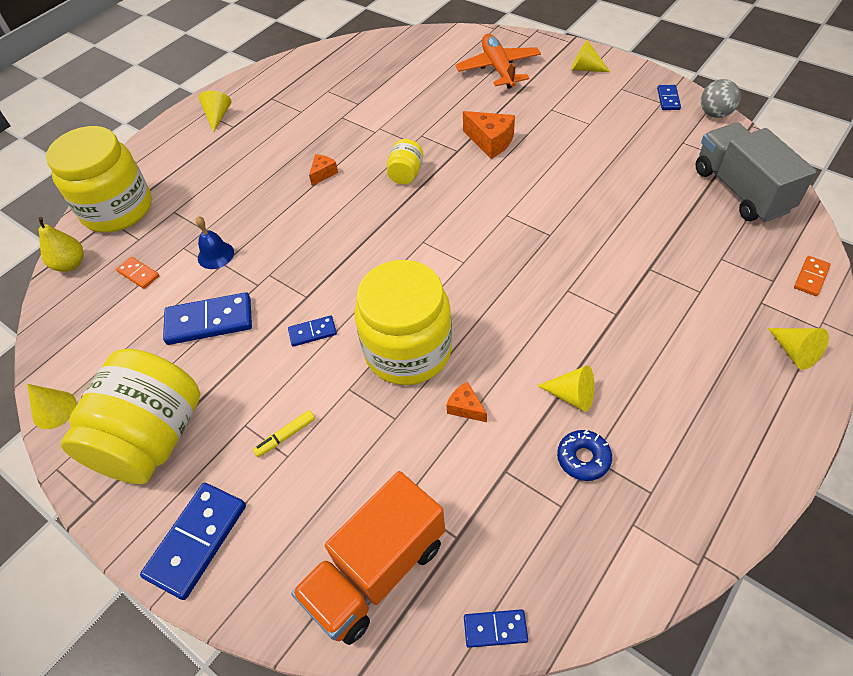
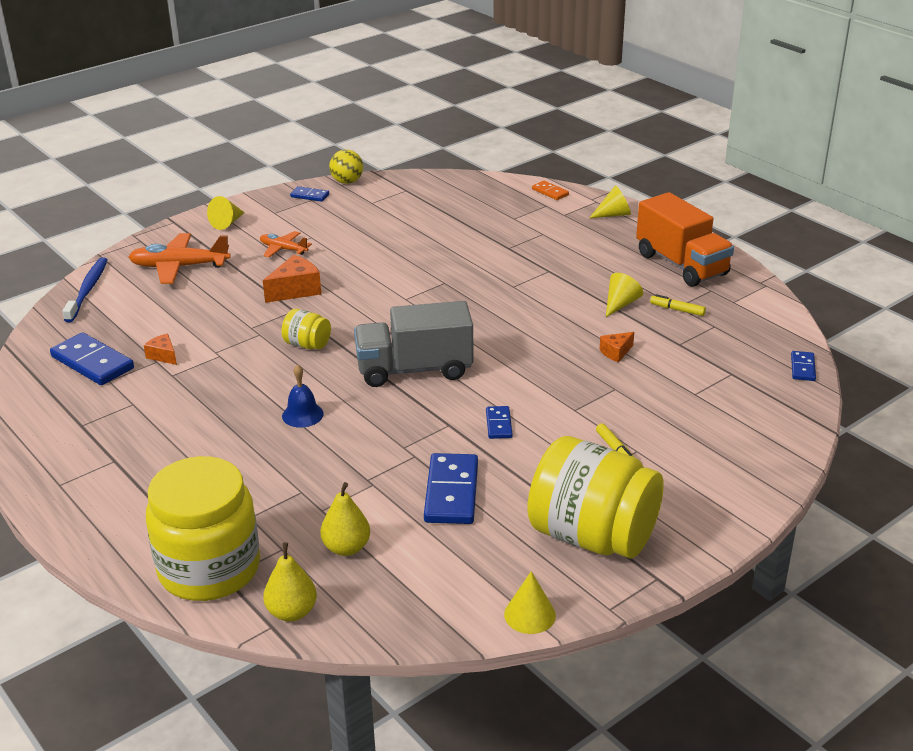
camera: 80 degrees left, 20 degrees down
(138, 274) = (346, 548): orange domino -> yellow pear
(197, 541) = (711, 508): blue domino -> blue domino (92, 362)
(215, 255) = (350, 484): blue bell -> blue bell (302, 415)
(218, 116) = (80, 472): yellow cone -> none
(323, 173) = (265, 397): orange cheese -> orange cheese (163, 356)
(376, 571) = (753, 413): orange truck -> orange truck (681, 264)
(408, 350) = (544, 373): yellow jar -> none
(444, 39) = (88, 289): none -> blue toothbrush
(557, 114) = (283, 249): none -> orange plane
(583, 458) = (677, 310): blue donut -> yellow marker
(715, 114) = (347, 182): grey ball -> yellow ball
(741, 190) = (446, 194): grey truck -> grey truck (414, 369)

